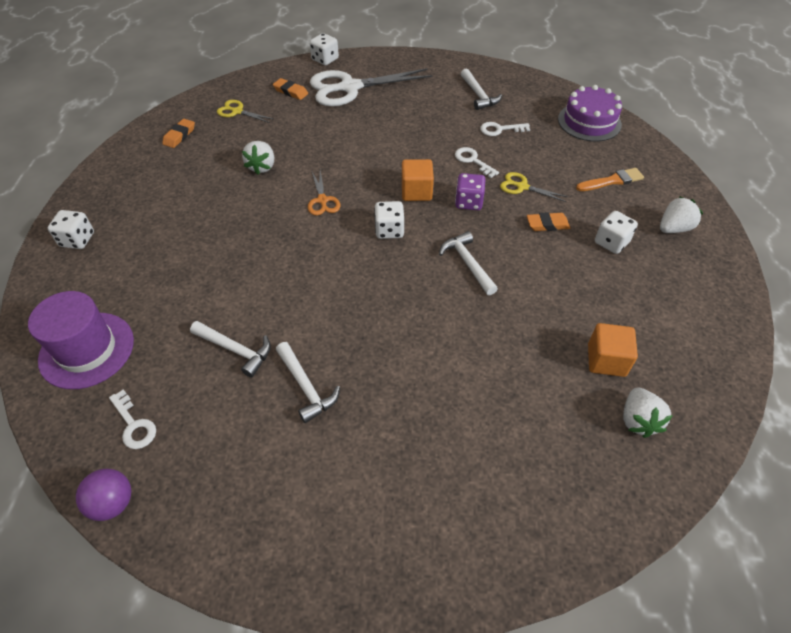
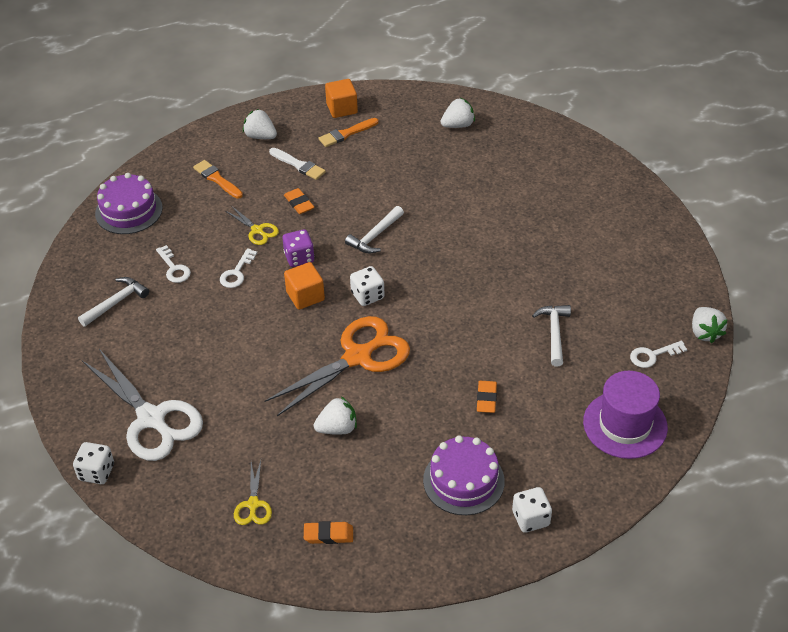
camera: 115 degrees left, 5 degrees down
(113, 503) = (705, 333): purple ball -> white strawberry
(134, 425) = (653, 355): white key -> white key turned 135 degrees counterclockwise
(149, 216) = (463, 480): none -> purple cake
(291, 92) = (186, 472): orange eraser -> orange eraser (486, 399)
(306, 387) = (553, 280): white hammer -> none
(322, 200) = (358, 357): orange scissors -> orange scissors, size x2.15
(522, 187) = (257, 230): yellow scissors -> yellow scissors turned 45 degrees counterclockwise
(606, 360) = (420, 146): orange cube -> orange cube (342, 108)
(611, 242) = (298, 165): white dice -> white brush
(656, 299) = (346, 134): none -> orange brush

